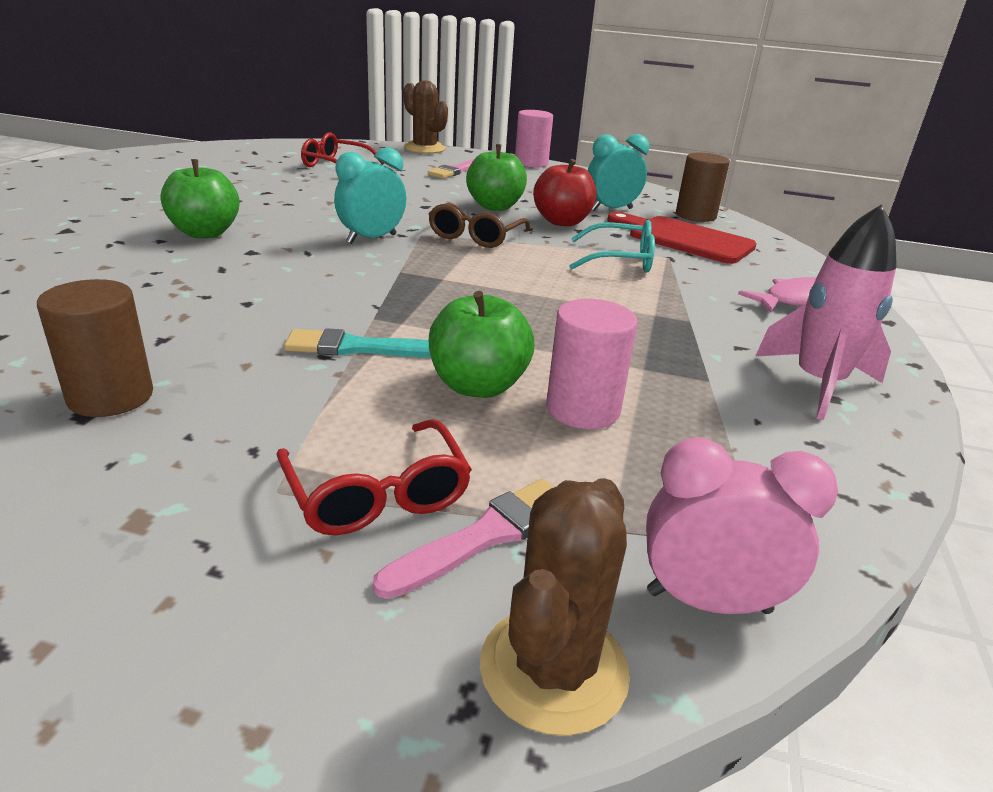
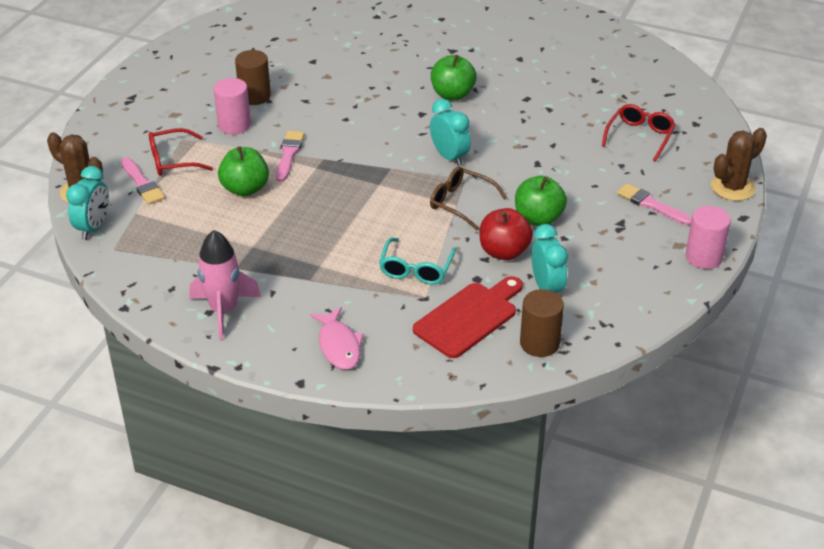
camera: 100 degrees right, 10 degrees up
(358, 348) = (289, 154): turquoise brush -> pink brush
(582, 409) = (217, 218): pink cylinder -> pink cylinder (234, 125)
(708, 601) = (94, 228): pink clock -> turquoise clock

